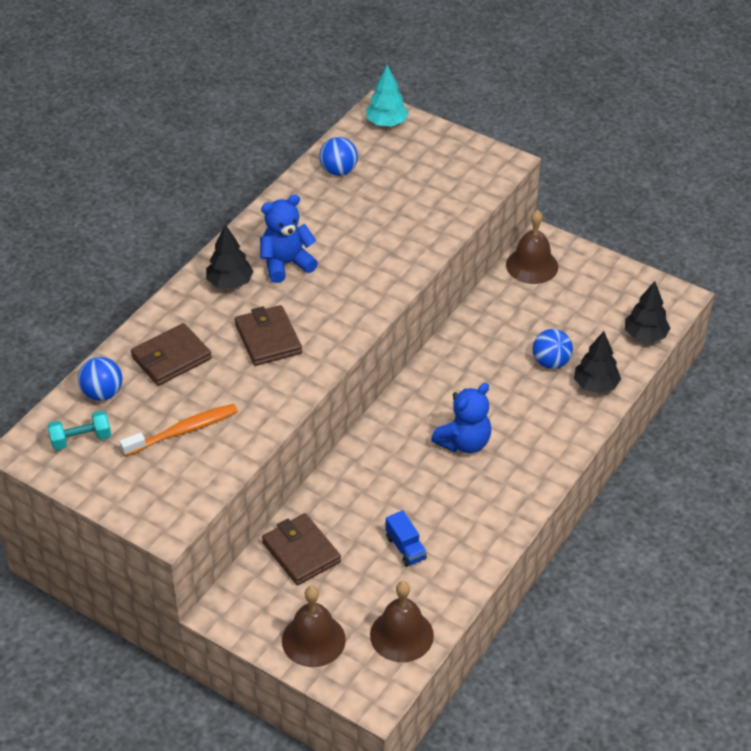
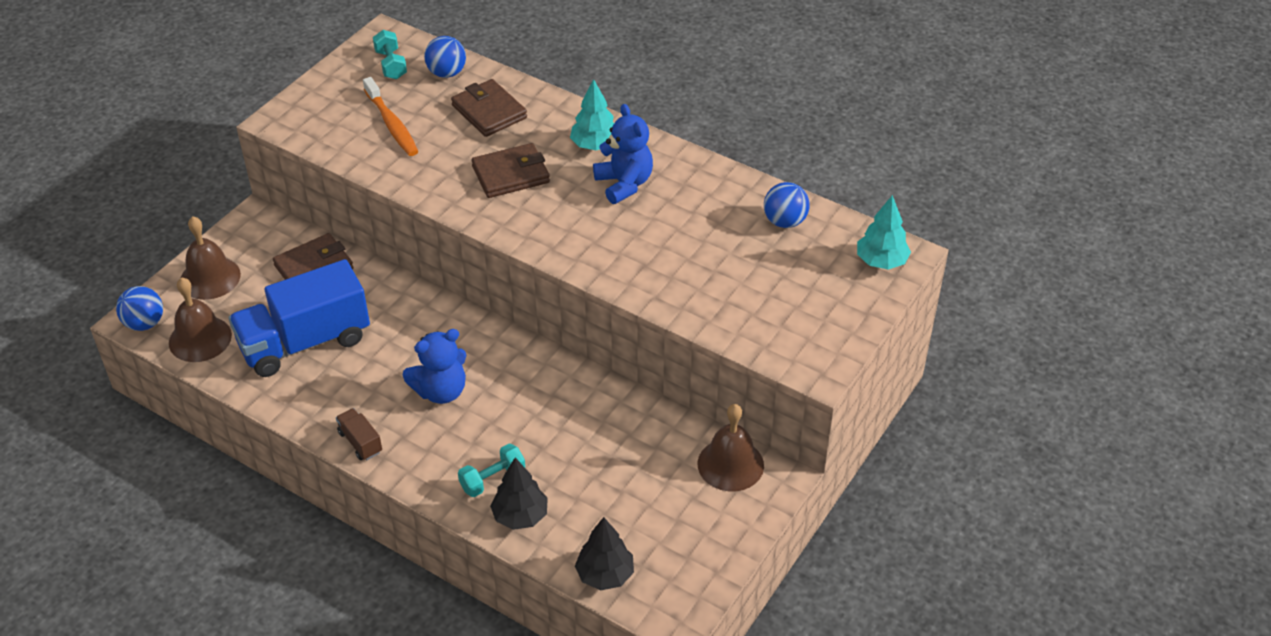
camera: 90 degrees right, 0 degrees up
(230, 283) = (595, 145): black tree -> turquoise tree
(405, 548) = (305, 342): blue truck -> blue truck, size x2.44
(464, 442) = (441, 391): blue teddy bear -> blue teddy bear turned 75 degrees counterclockwise
(527, 494) = (360, 442): none -> brown truck
(551, 362) = (560, 474): blue ball -> blue ball (144, 323)
(560, 404) = (492, 479): none -> turquoise dumbbell

